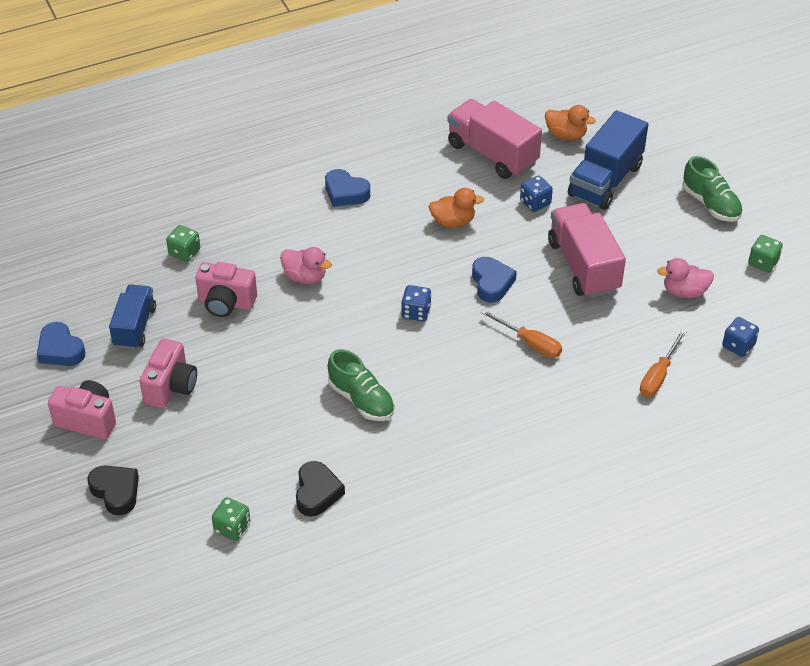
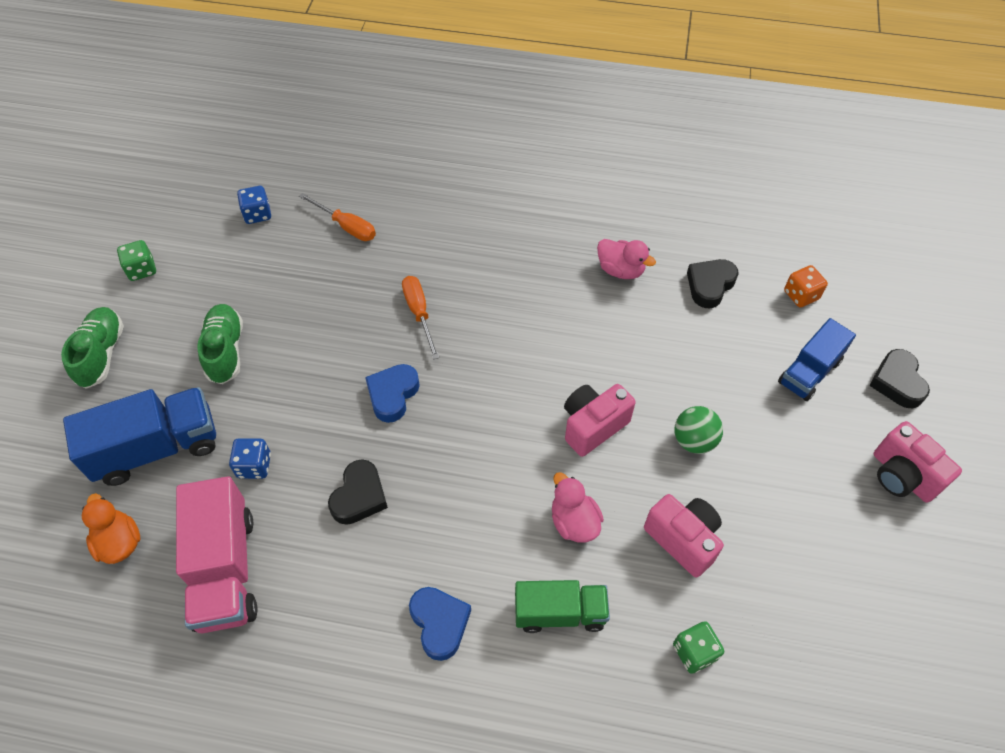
camera: 145 degrees left, 10 degrees up
(60, 350) = (906, 589): blue heart -> none
(135, 327) = (805, 569): blue truck -> blue truck (809, 372)
(171, 387) = (796, 465): pink camera -> pink camera (593, 426)
(232, 527) = (801, 295): green dice -> orange dice
(255, 365) = (694, 440): none -> green ball
(279, 230) = (560, 612): none -> green truck
(361, 400) = (614, 345): green shoe -> green shoe (225, 351)
(416, 312) = (493, 406): blue dice -> none
(453, 221) = (359, 496): orange duck -> black heart
(583, 266) = (291, 360): pink truck -> none
(658, 375) = (346, 226): orange screwdriver -> orange screwdriver turned 60 degrees clockwise
(684, 291) = (238, 283): pink duck -> pink duck (620, 270)

